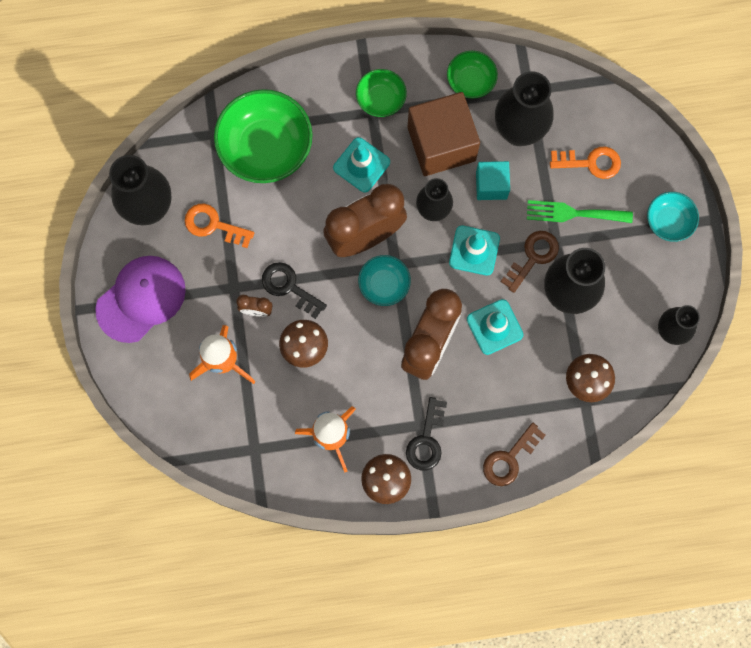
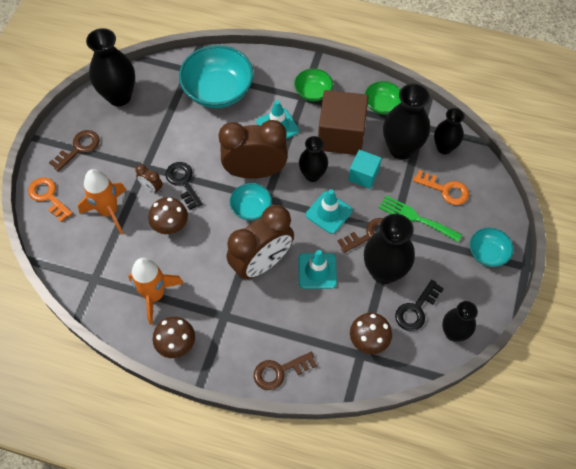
camera: 25 degrees right, 15 degrees down
(141, 299) = (79, 148): purple cap -> brown key
(213, 225) = (155, 123): orange key -> orange key (48, 196)
(266, 147) = (218, 90): green bowl -> turquoise bowl
(426, 440) = (223, 329): black key -> black key (416, 310)
(567, 107) = (444, 147): none -> black vase

